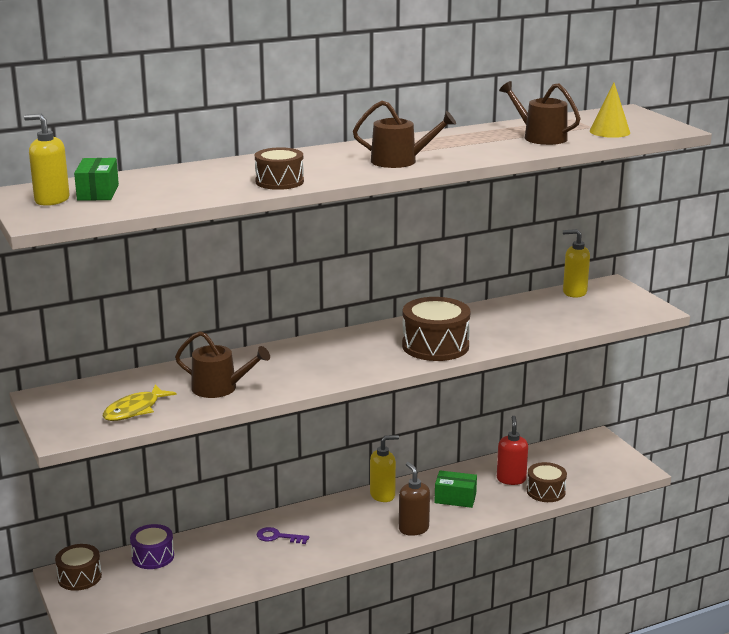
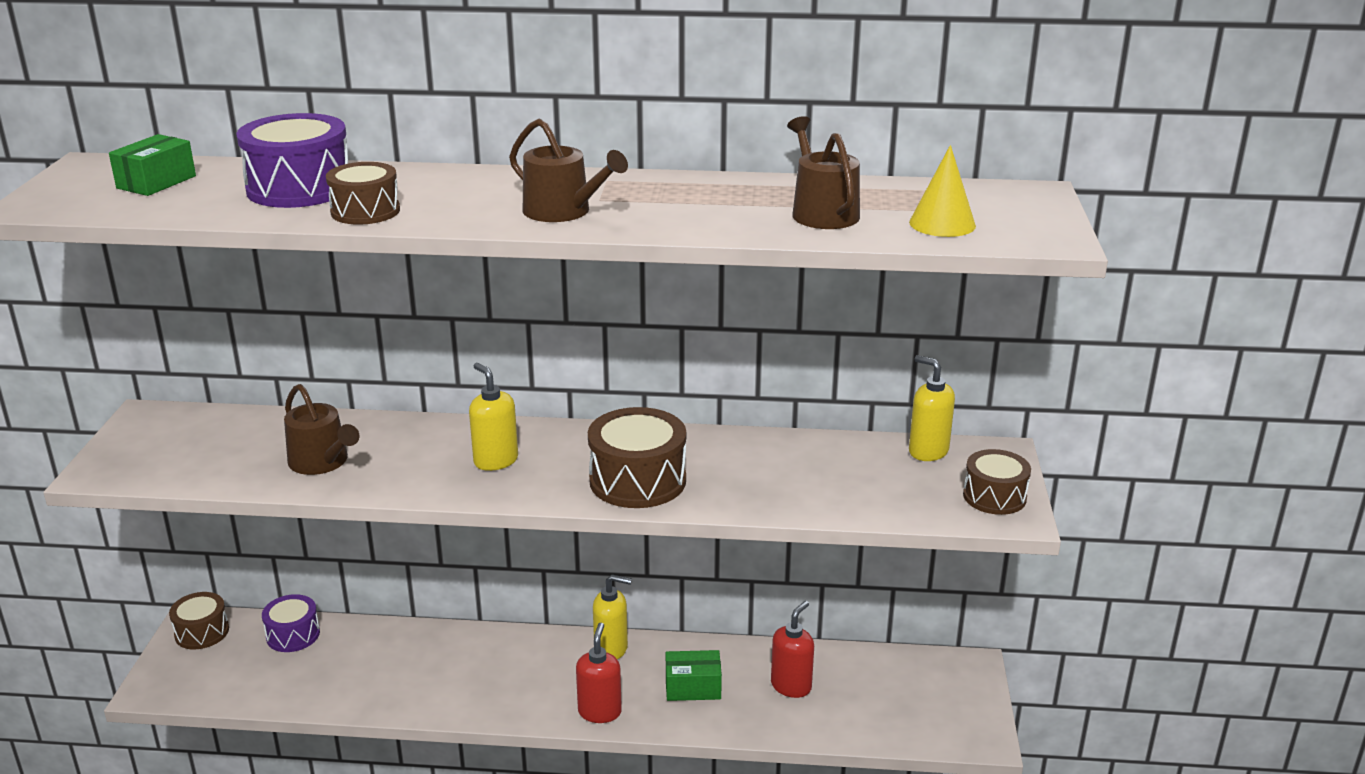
camera: 30 degrees right, 5 degrees up
(51, 200) = (94, 182): yellow soap dispenser -> yellow soap dispenser (495, 461)
(134, 410) = (203, 462): yellow fish -> none
(207, 178) = (299, 188): none -> purple drum
(277, 537) = (440, 661): purple key -> none
(413, 529) = (600, 712): brown soap dispenser -> red soap dispenser
(455, 498) = (693, 687): green box -> green box turned 45 degrees counterclockwise
(545, 491) = (819, 722): brown drum -> brown drum (994, 496)

